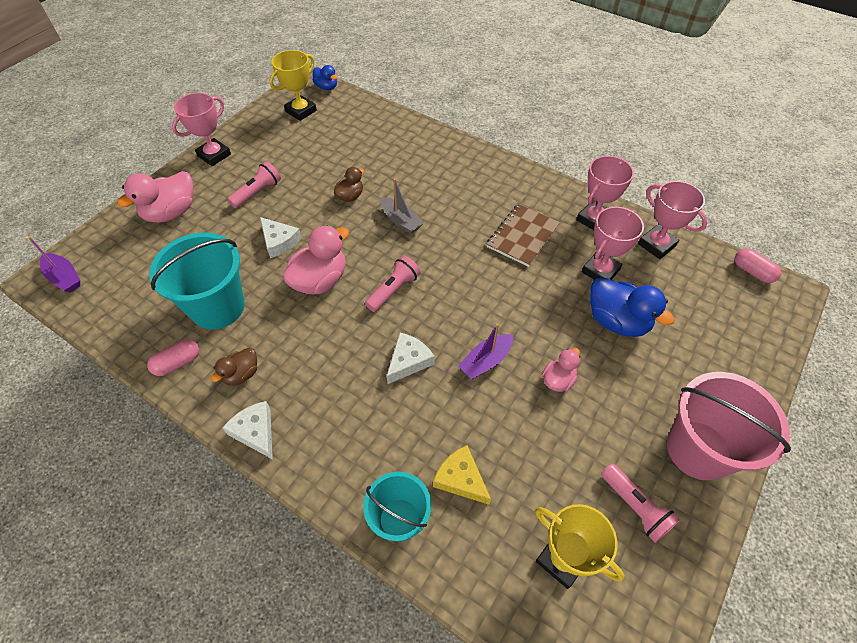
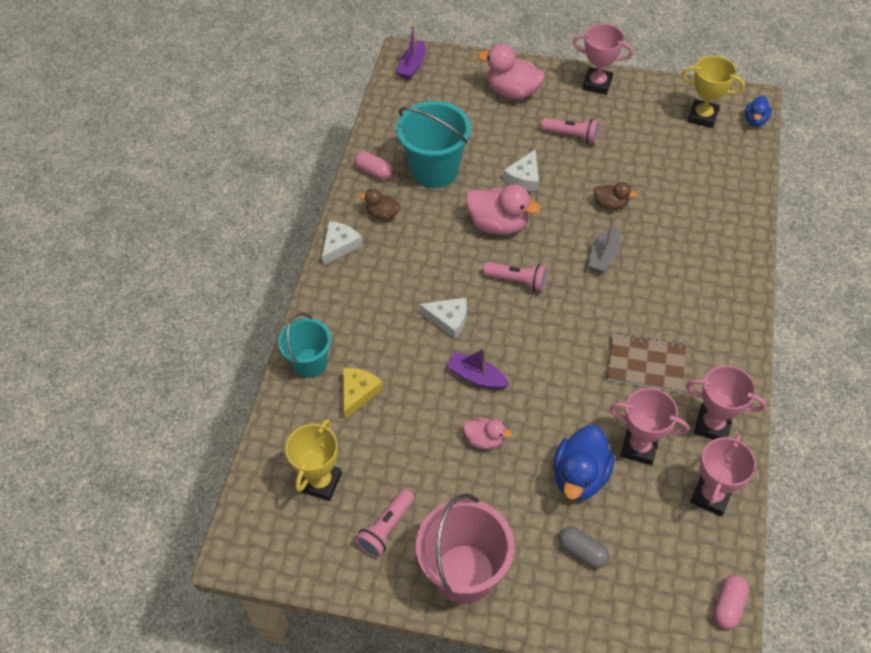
camera: 70 degrees right, 0 degrees up
(691, 347) = (582, 551): none -> grey capsule

